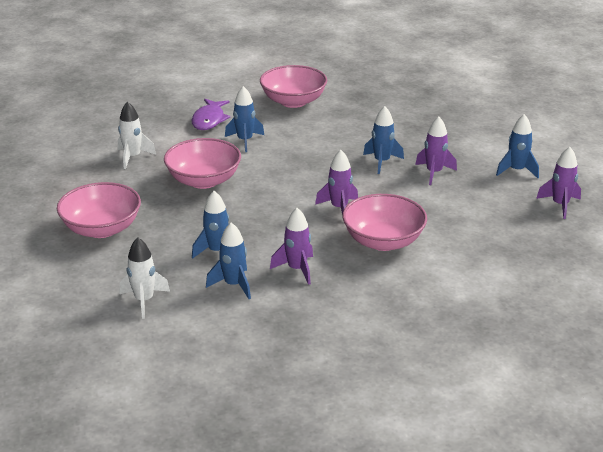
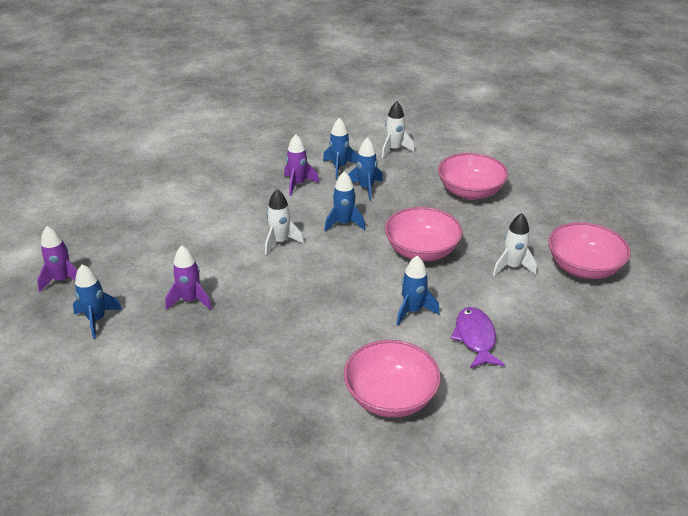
camera: 165 degrees right, 5 degrees up
(339, 208) = (280, 242): purple rocket -> white rocket
(382, 162) = (249, 306): blue rocket -> blue rocket (344, 223)
(383, 241) = (234, 217): pink bowl -> pink bowl (583, 268)

